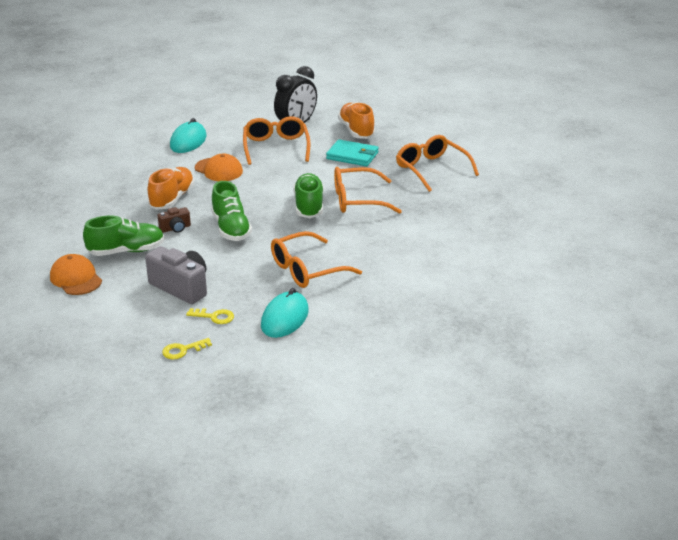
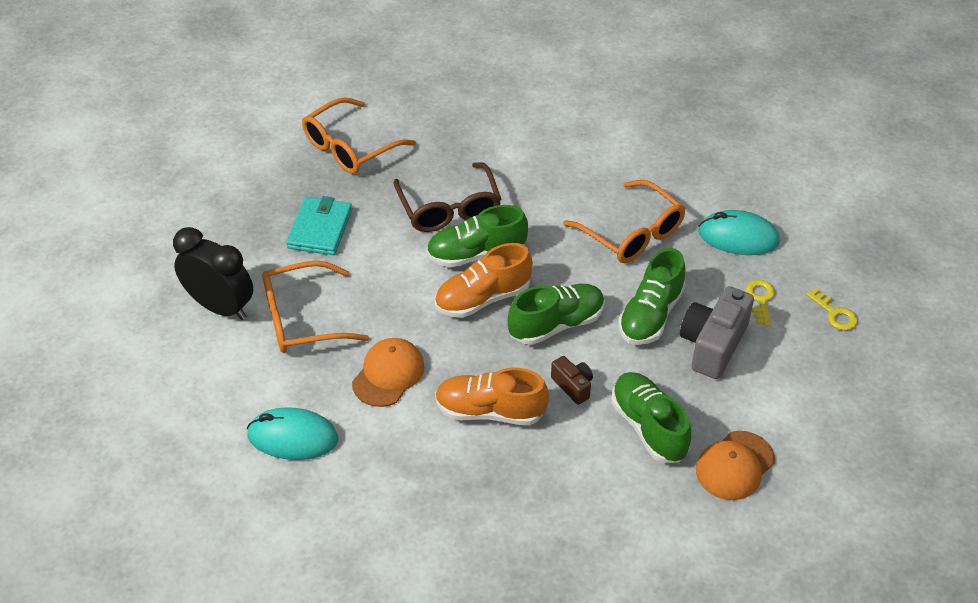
camera: 100 degrees left, 15 degrees up
(221, 266) = (650, 315): none -> green shoe
(356, 131) = (236, 234): orange shoe -> orange shoe (482, 298)
(357, 200) = (449, 208): orange glasses -> brown glasses

